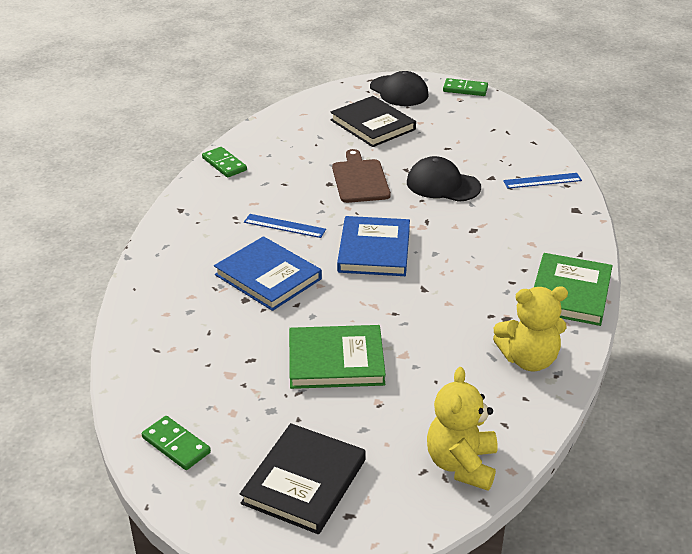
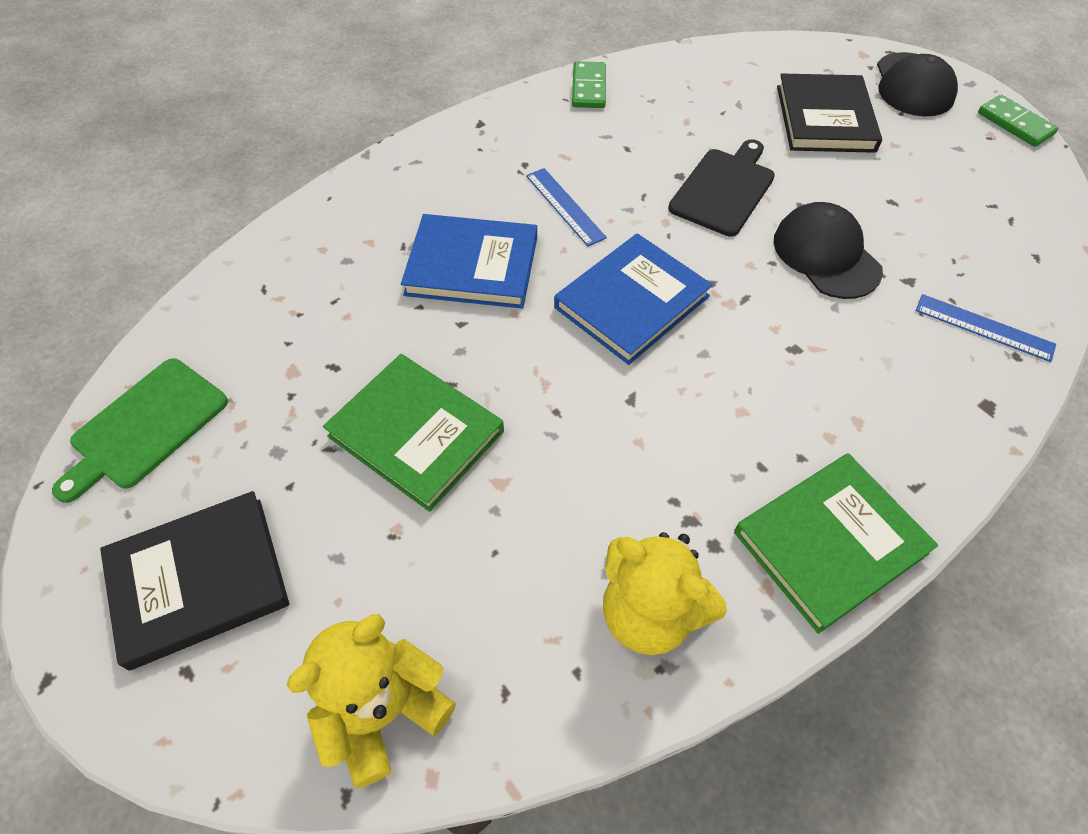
camera: 40 degrees right, 20 degrees up
(176, 445) = (145, 426): green domino -> green cutting board
(268, 277) = (472, 265): blue book -> blue book turned 75 degrees counterclockwise
(360, 179) = (724, 189): brown cutting board -> black cutting board

